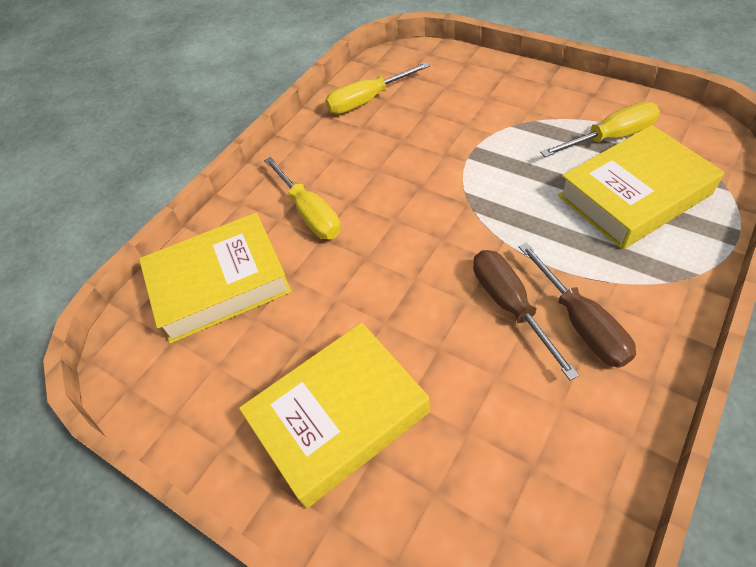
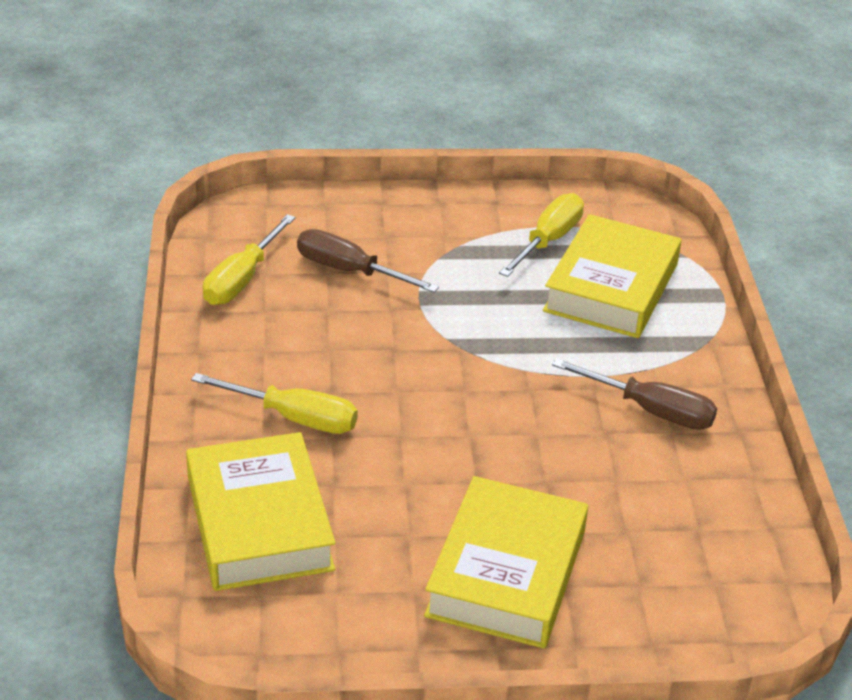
camera: 45 degrees left, 15 degrees down
(220, 283) = (259, 522): yellow book -> yellow book turned 45 degrees counterclockwise
(510, 305) = (579, 421): brown screwdriver -> brown screwdriver (349, 271)

